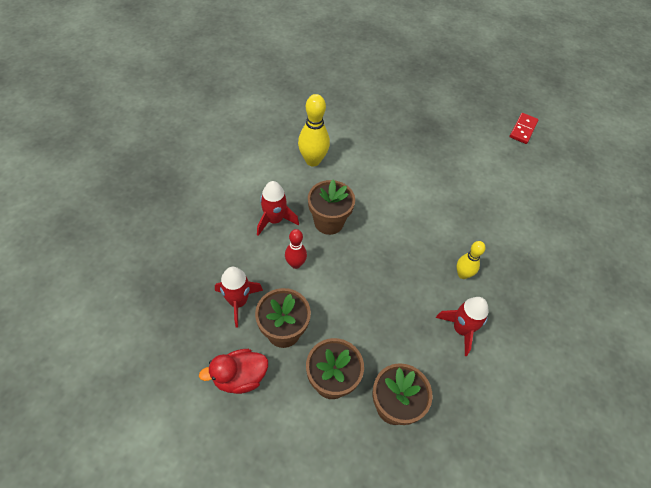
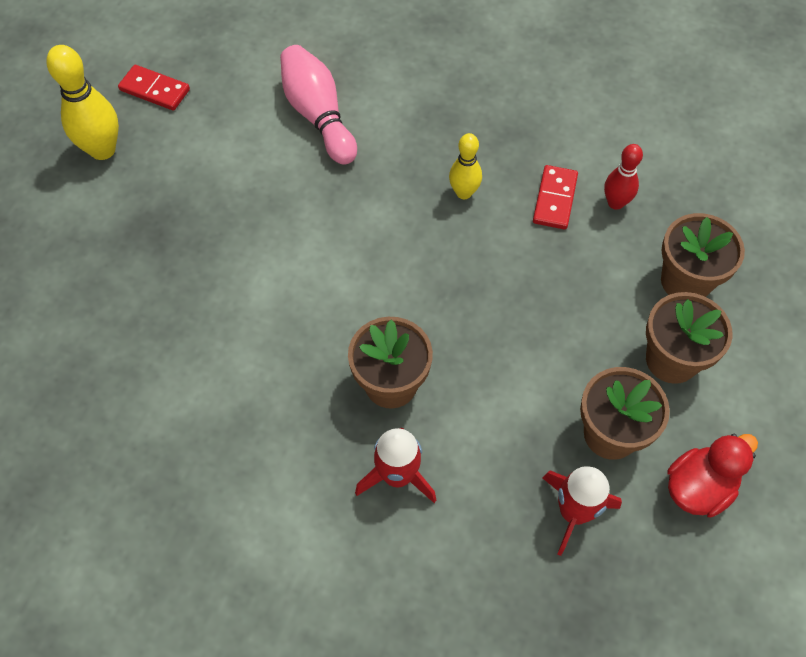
camera: 90 degrees left, 5 degrees up
(240, 377) = (698, 487): red duck -> red duck turned 105 degrees counterclockwise
(295, 264) = (485, 429): red bowling pin -> red bowling pin (615, 203)
(313, 160) = (247, 423): yellow bowling pin -> yellow bowling pin (102, 150)
(461, 329) = (555, 199): red rocket -> red domino
(515, 202) = (318, 115): none -> pink bowling pin

